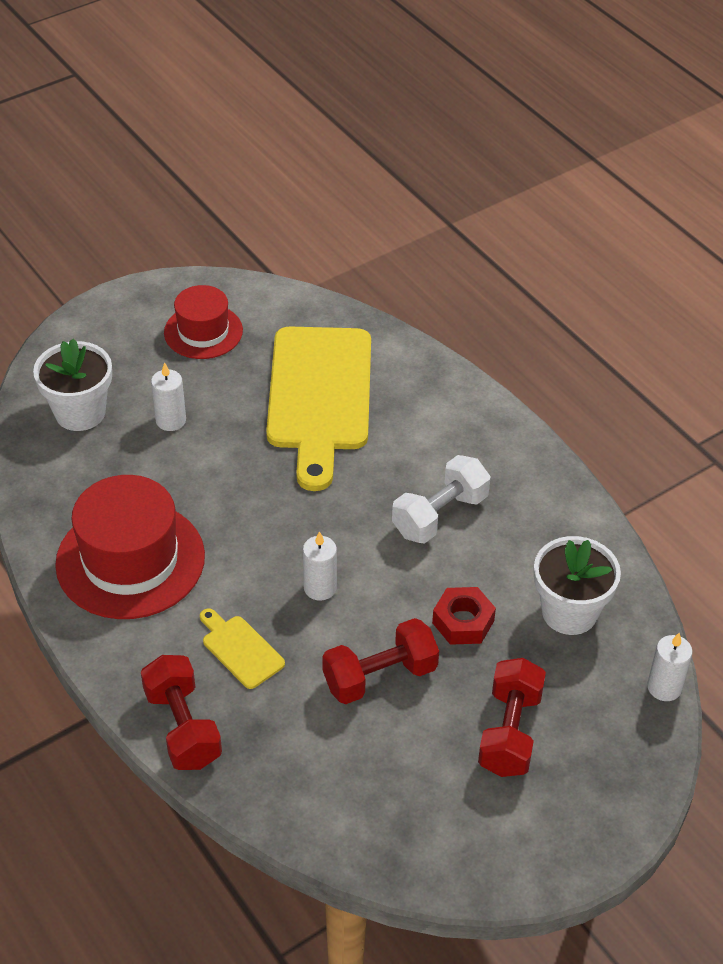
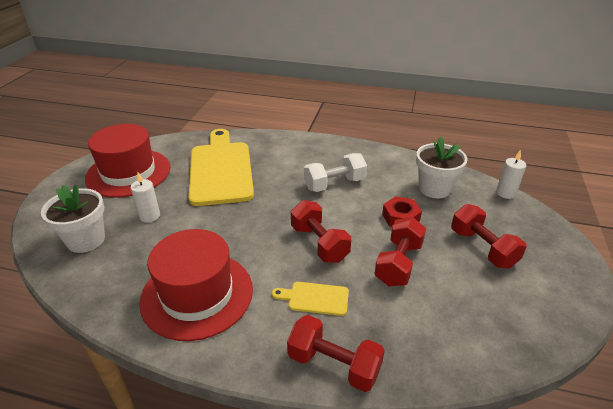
camera: 40 degrees left, 10 degrees down
(203, 332) = (128, 173): red hat -> red hat, size x1.66
(319, 396) = (221, 169): yellow cutting board -> yellow cutting board turned 150 degrees counterclockwise
(320, 588) = (319, 243): white candle -> red dumbbell
(440, 515) = (334, 184): white dumbbell -> white dumbbell turned 60 degrees clockwise

